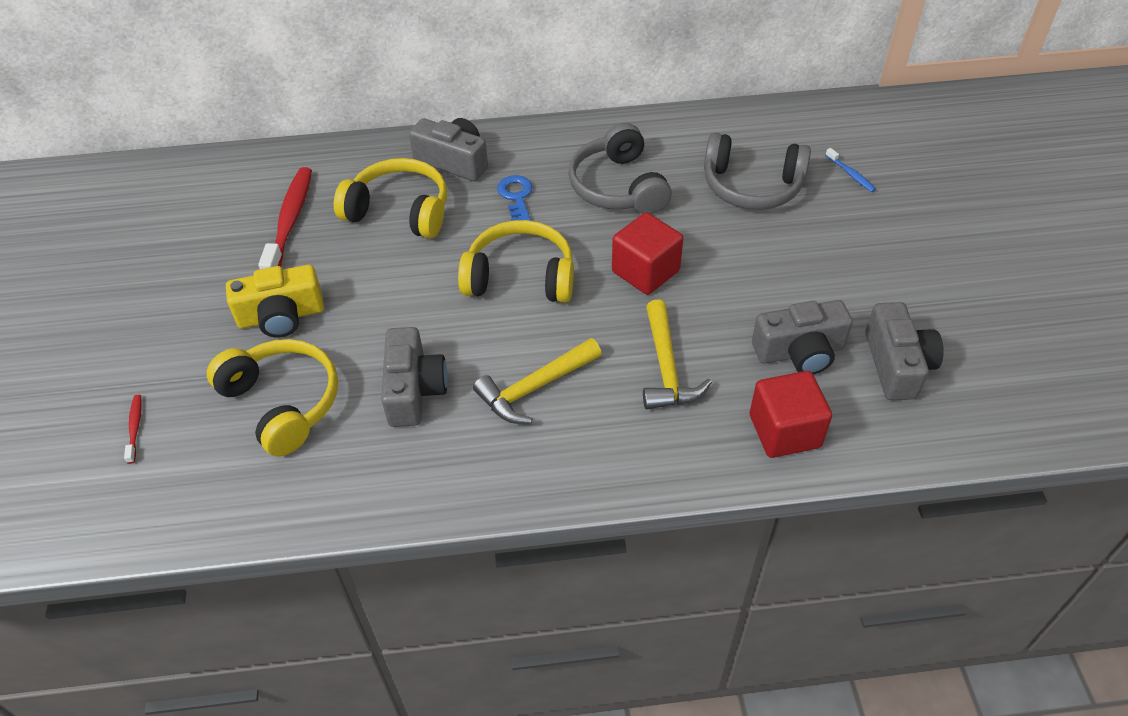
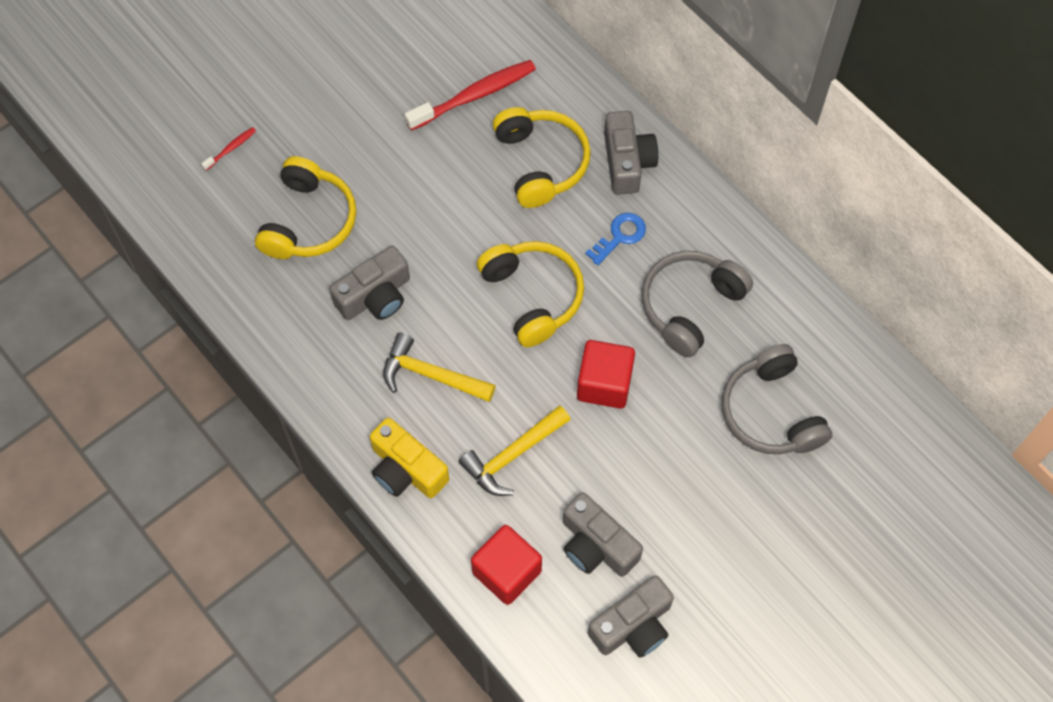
camera: 55 degrees right, 15 degrees up
(281, 316) = (381, 161): yellow camera -> yellow camera (406, 469)
(851, 174) = (850, 487): blue toothbrush -> none

